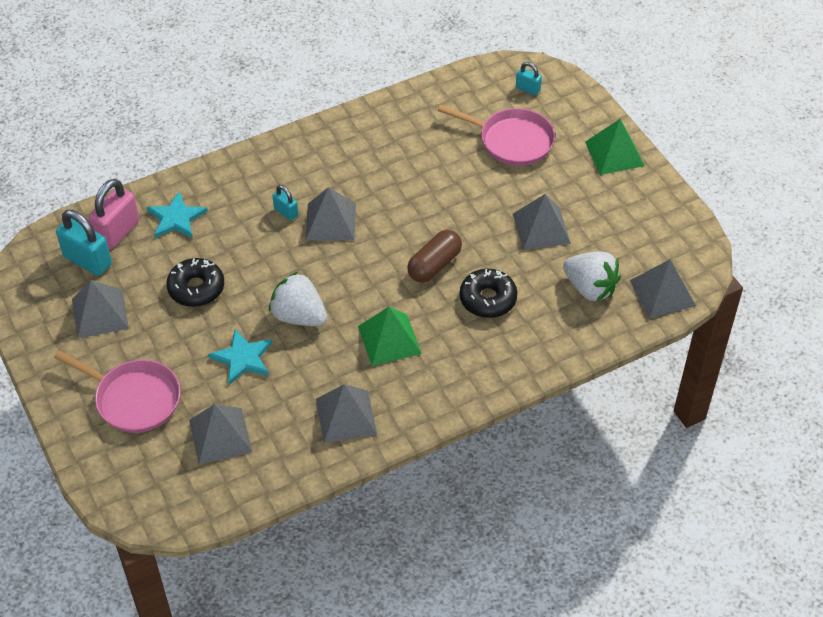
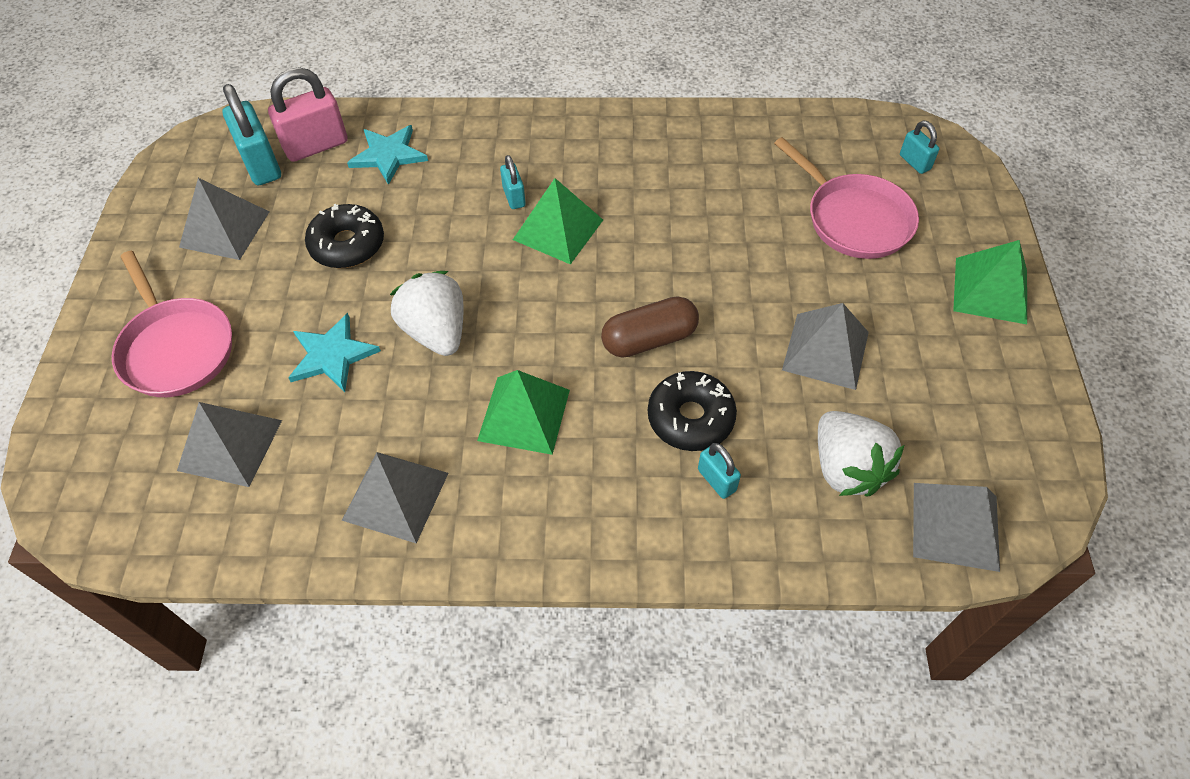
camera: 30 degrees right, 5 degrees up
(331, 221) = (558, 229): grey pyramid -> green pyramid
(523, 326) = (717, 480): none -> turquoise padlock

